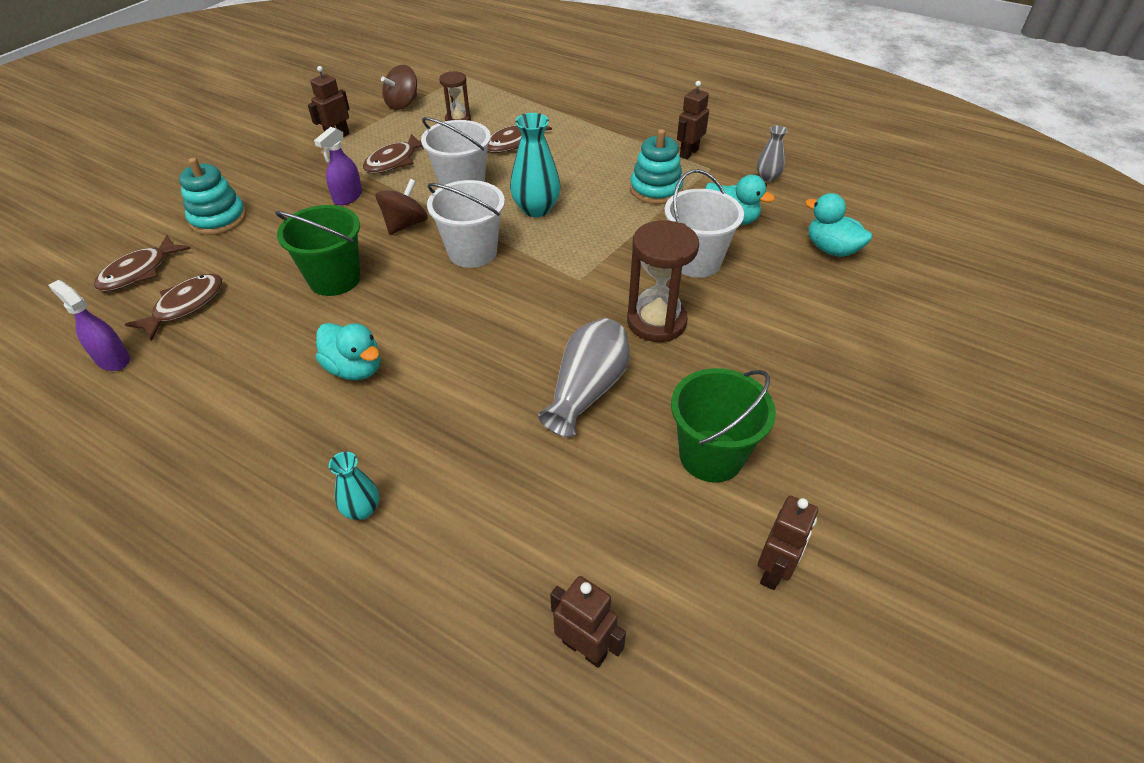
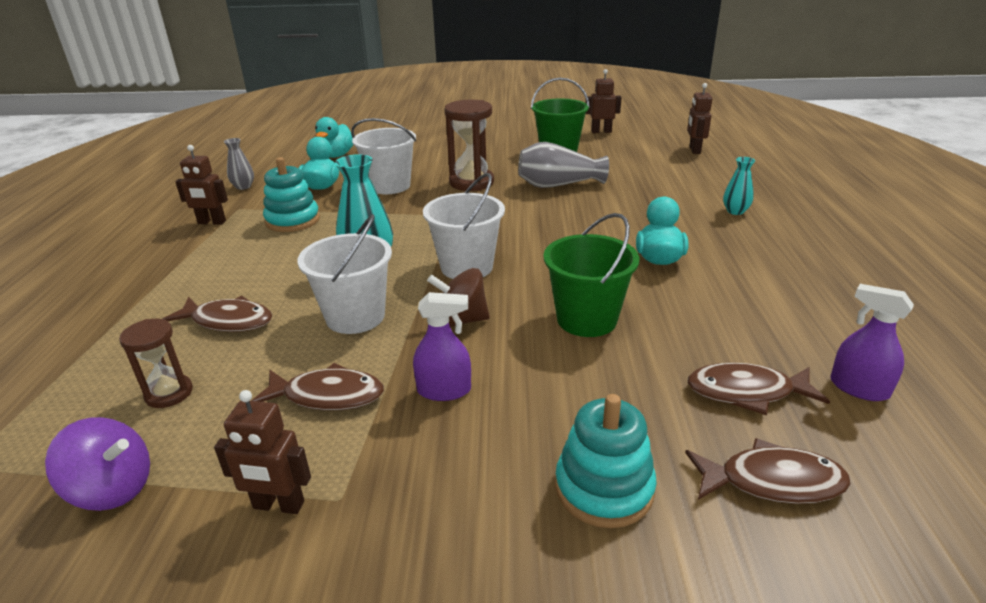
camera: 120 degrees left, 15 degrees down
(113, 359) = (858, 388): purple spray bottle -> purple spray bottle turned 120 degrees clockwise
(402, 104) = (113, 488): brown spinning top -> purple spinning top

